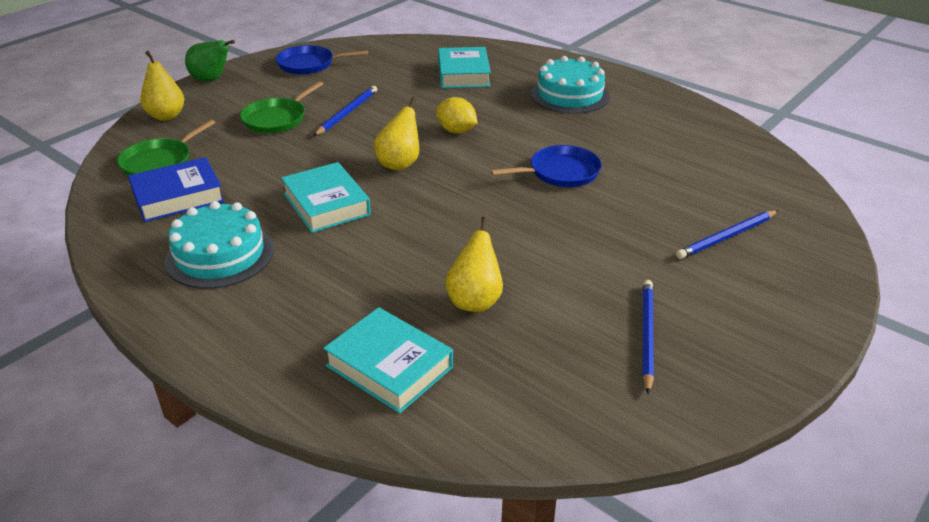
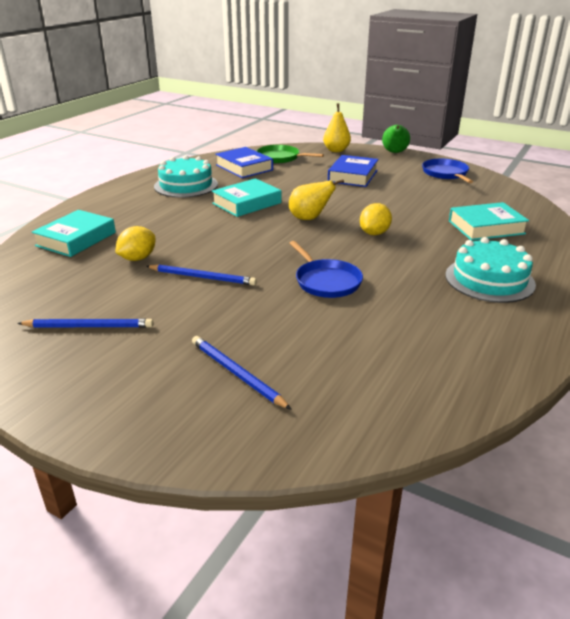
camera: 80 degrees right, 5 degrees down
(277, 119) = (352, 176): green pan -> blue book
(347, 113) = (376, 194): blue pencil -> blue pencil (202, 277)
(475, 301) = (138, 258): yellow pear -> yellow lemon

